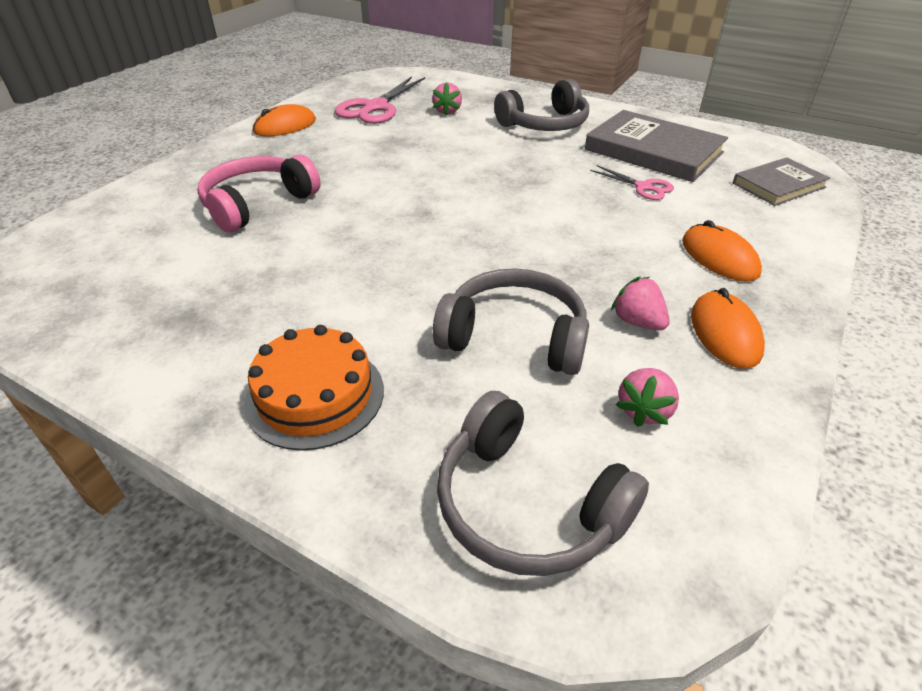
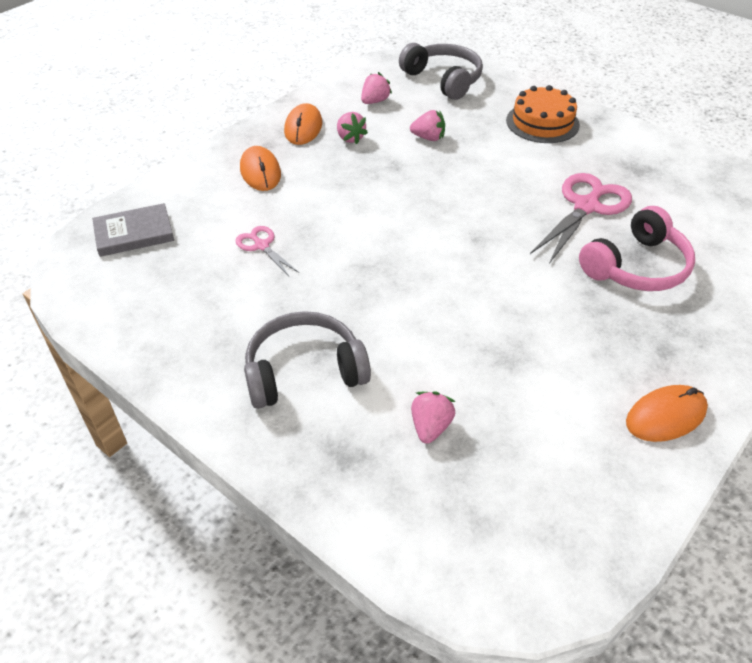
camera: 170 degrees left, 5 degrees up
(376, 107) = (541, 456): pink scissors -> pink scissors (586, 206)
(514, 337) = (428, 138): grey headphones -> pink strawberry
(653, 151) = (208, 298): grey book -> none

